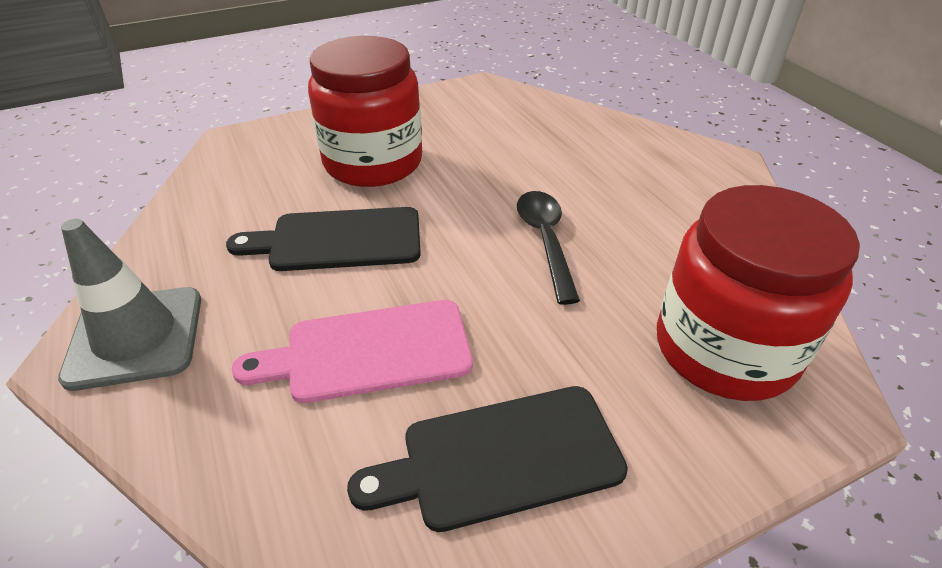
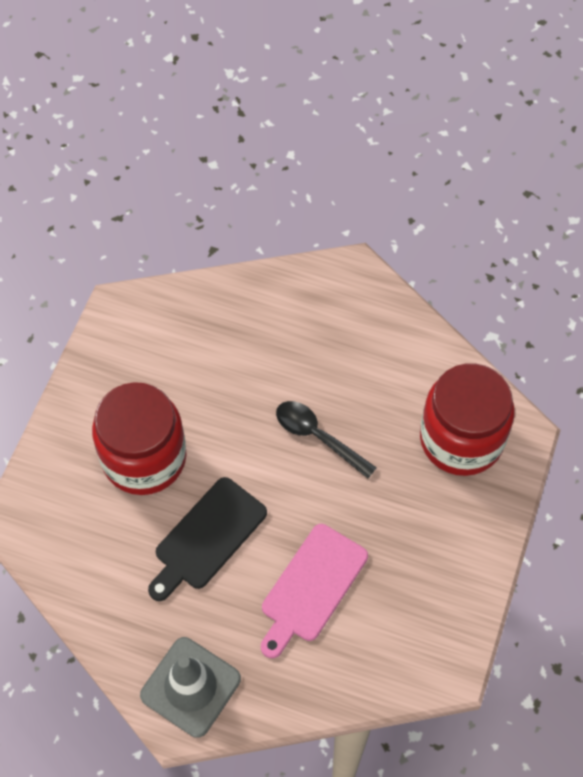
camera: 45 degrees left, 20 degrees up
(501, 457) = (422, 583): black cutting board -> none

